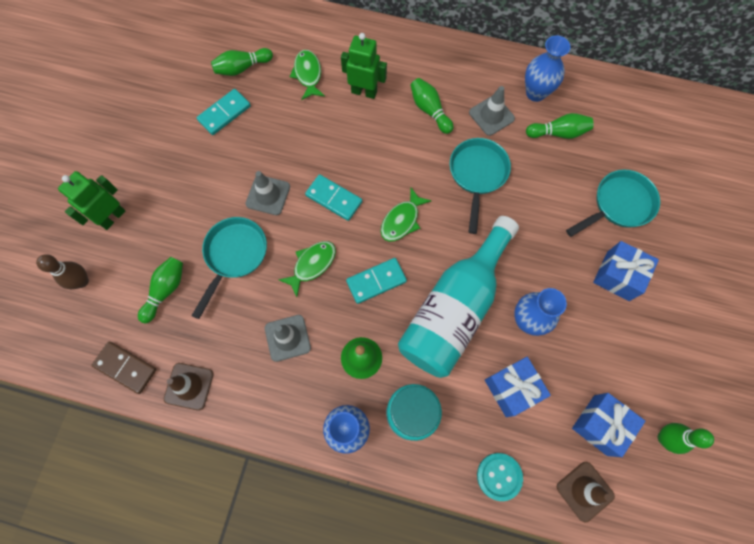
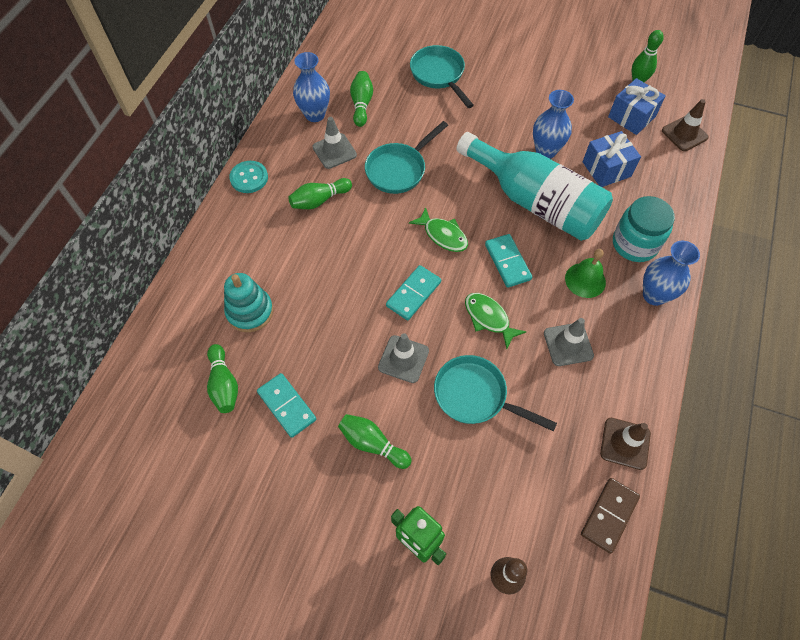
camera: 85 degrees left, 10 degrees down
(166, 290) = (516, 472): green bowling pin -> green bowling pin (372, 444)
(308, 74) = (250, 311): green fish -> turquoise stacking toy
(364, 92) = (285, 257): green robot -> none
(477, 175) = (399, 170): turquoise pan -> turquoise pan turned 60 degrees counterclockwise
(499, 476) = (680, 187): turquoise button -> turquoise button (249, 178)
(618, 276) = (505, 86): blue gift -> none

